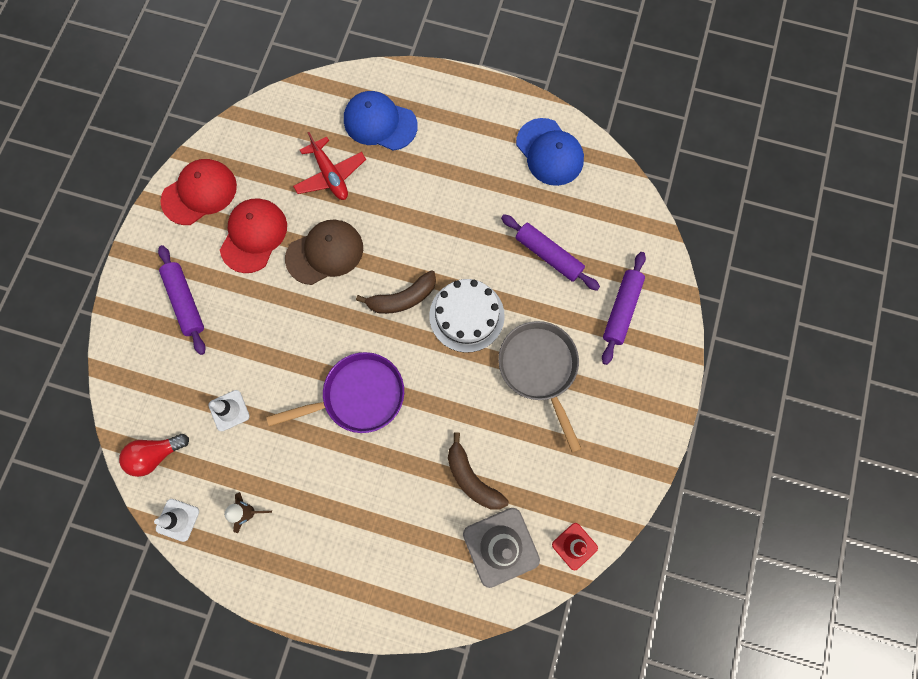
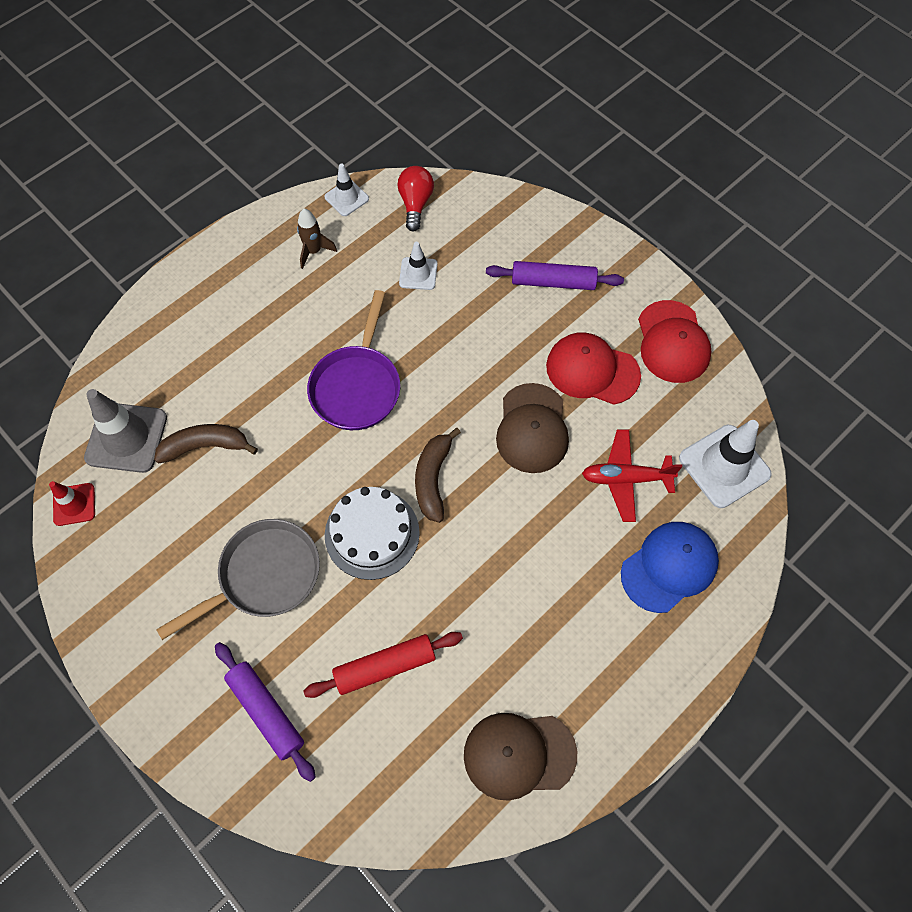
camera: 120 degrees right, 10 degrees down
(254, 236) = (592, 370): red cap -> red cap turned 150 degrees clockwise
(287, 120) = (724, 466): none -> white traffic cone
(539, 369) = (264, 576): grey pan -> grey pan turned 45 degrees counterclockwise
(548, 255) = (385, 666): purple rolling pin -> red rolling pin
(549, 152) = (519, 754): blue cap -> brown cap

